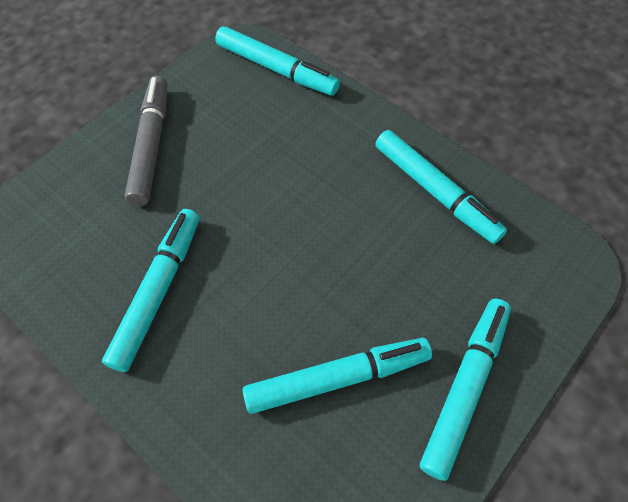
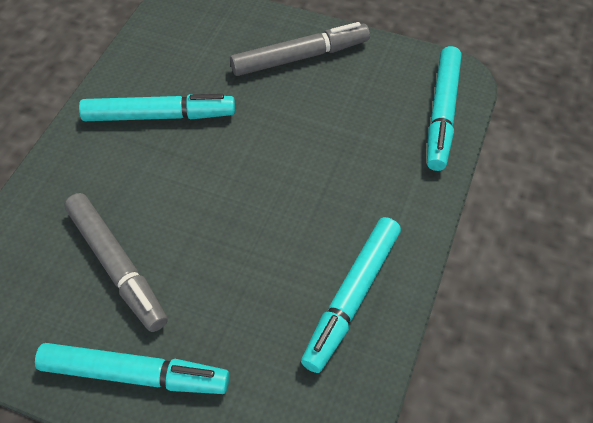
camera: 70 degrees right, 5 degrees down
(337, 377) = (117, 266): turquoise marker -> grey marker

